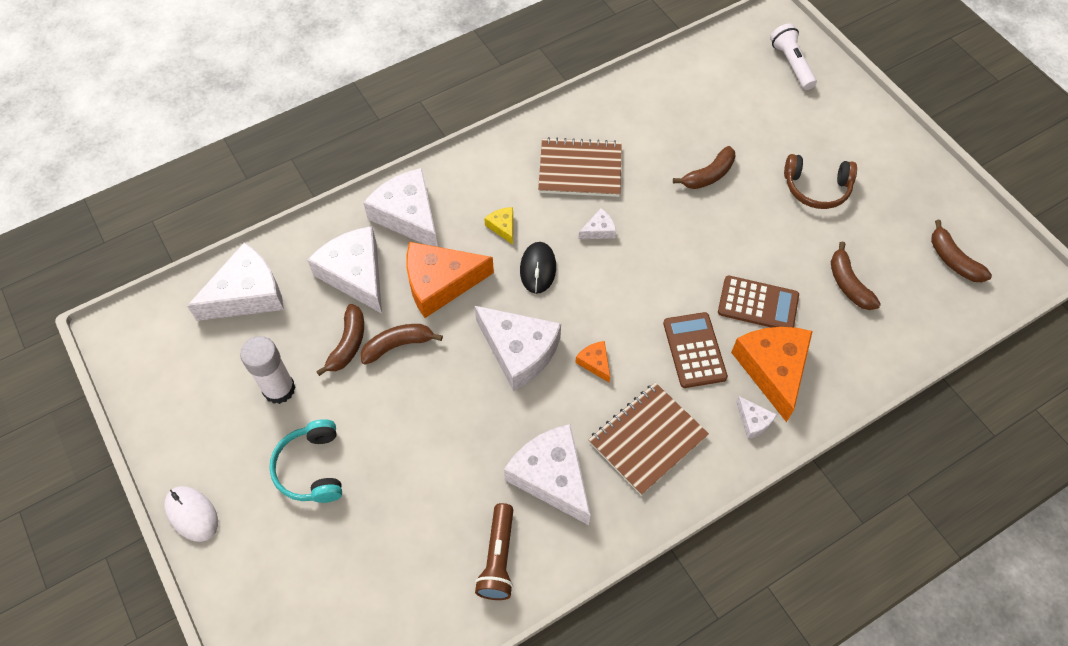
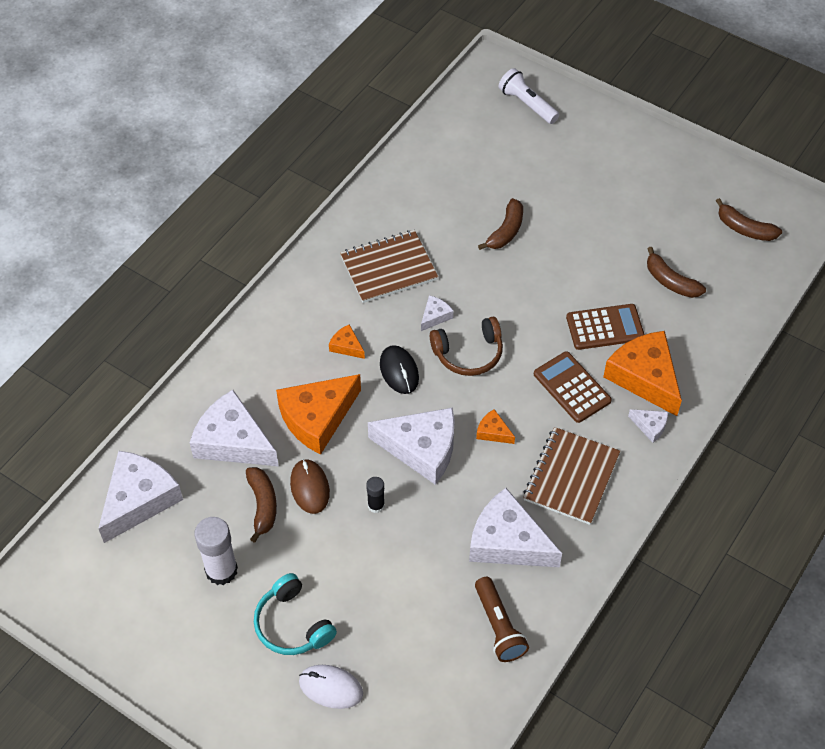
camera: 25 degrees left, 5 degrees down
(192, 514) = (205, 710): white mouse -> white mouse (331, 687)
(398, 345) = (310, 487): brown banana -> brown mouse
(408, 215) = (252, 369): white cheese -> none
(448, 388) = (376, 505): none -> black glue stick
(503, 227) = (346, 346): yellow cheese -> orange cheese
(816, 188) = (604, 209): brown headphones -> brown headphones (468, 354)

